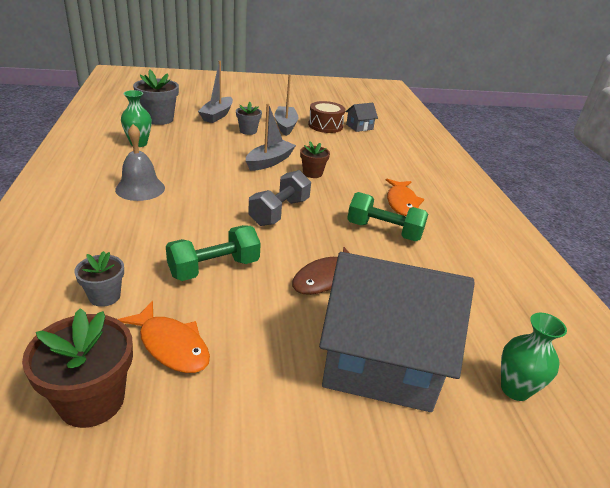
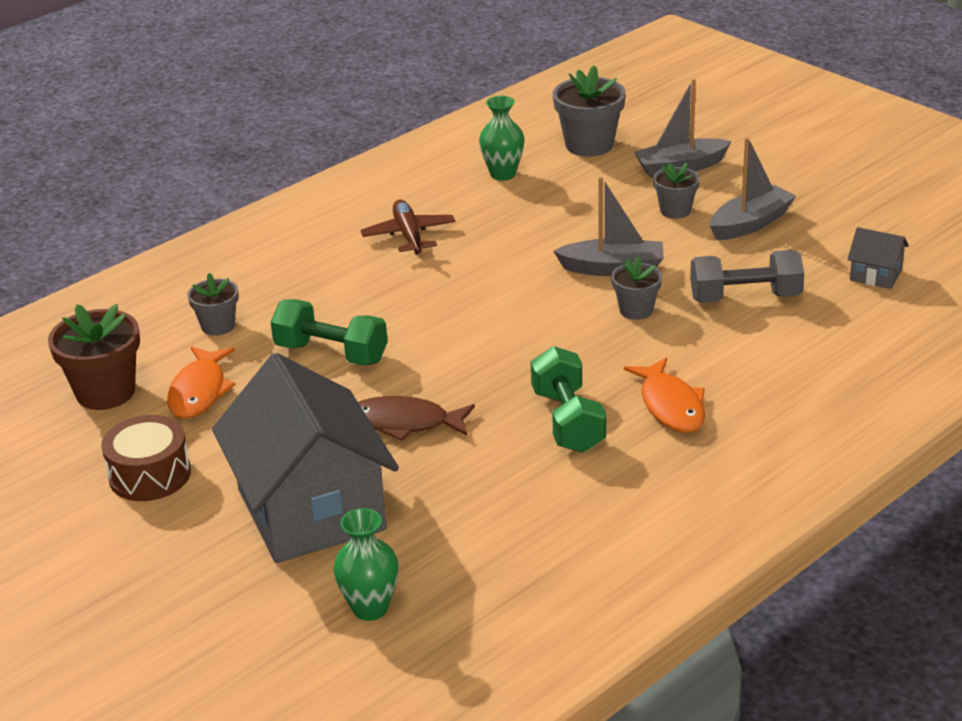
camera: 60 degrees right, 0 degrees up
(140, 188) = (409, 235): grey bell -> brown plane
(279, 212) = (497, 335): grey dumbbell -> grey dumbbell (745, 297)
(312, 173) = (636, 310): brown flower pot -> grey flower pot
(325, 126) = (818, 249): brown drum -> brown drum (150, 475)
(401, 202) = (670, 406): orange fish -> orange fish turned 75 degrees counterclockwise

